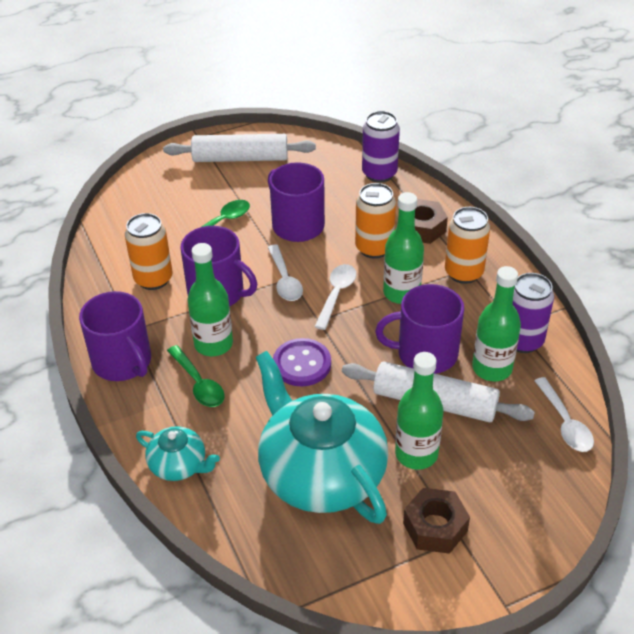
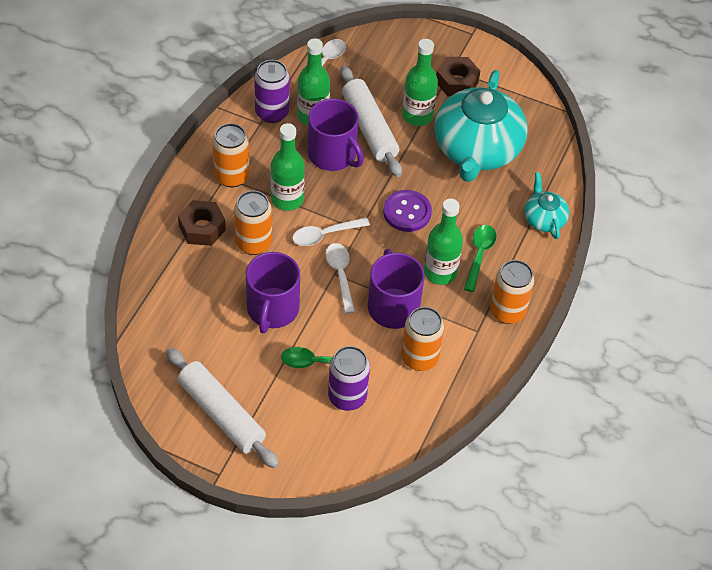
camera: 135 degrees left, 10 degrees up
(122, 362) = (507, 311): purple mug -> orange can
(285, 280) = (340, 275): white spoon -> white spoon turned 45 degrees counterclockwise
(379, 174) = (154, 296): purple can -> purple can (347, 397)

